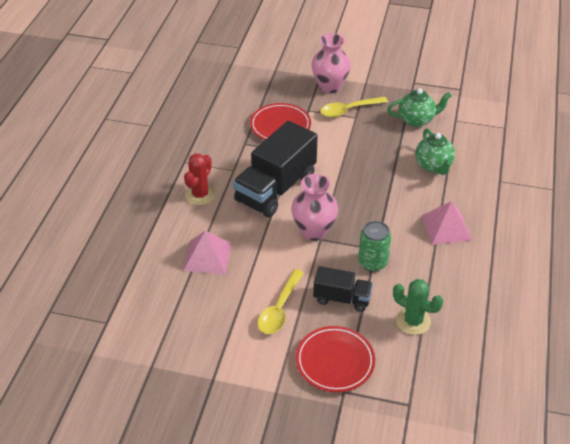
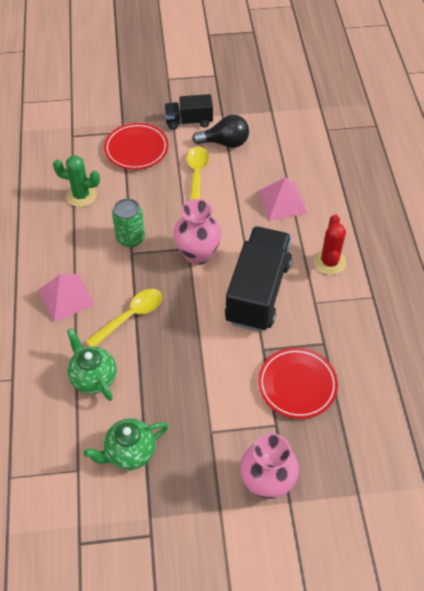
camera: 160 degrees right, 10 degrees up
(229, 339) = (225, 143): none -> black light bulb
(342, 298) = (147, 198): black truck -> black truck (189, 121)
(348, 110) = (224, 442): yellow spoon -> yellow spoon (131, 316)

